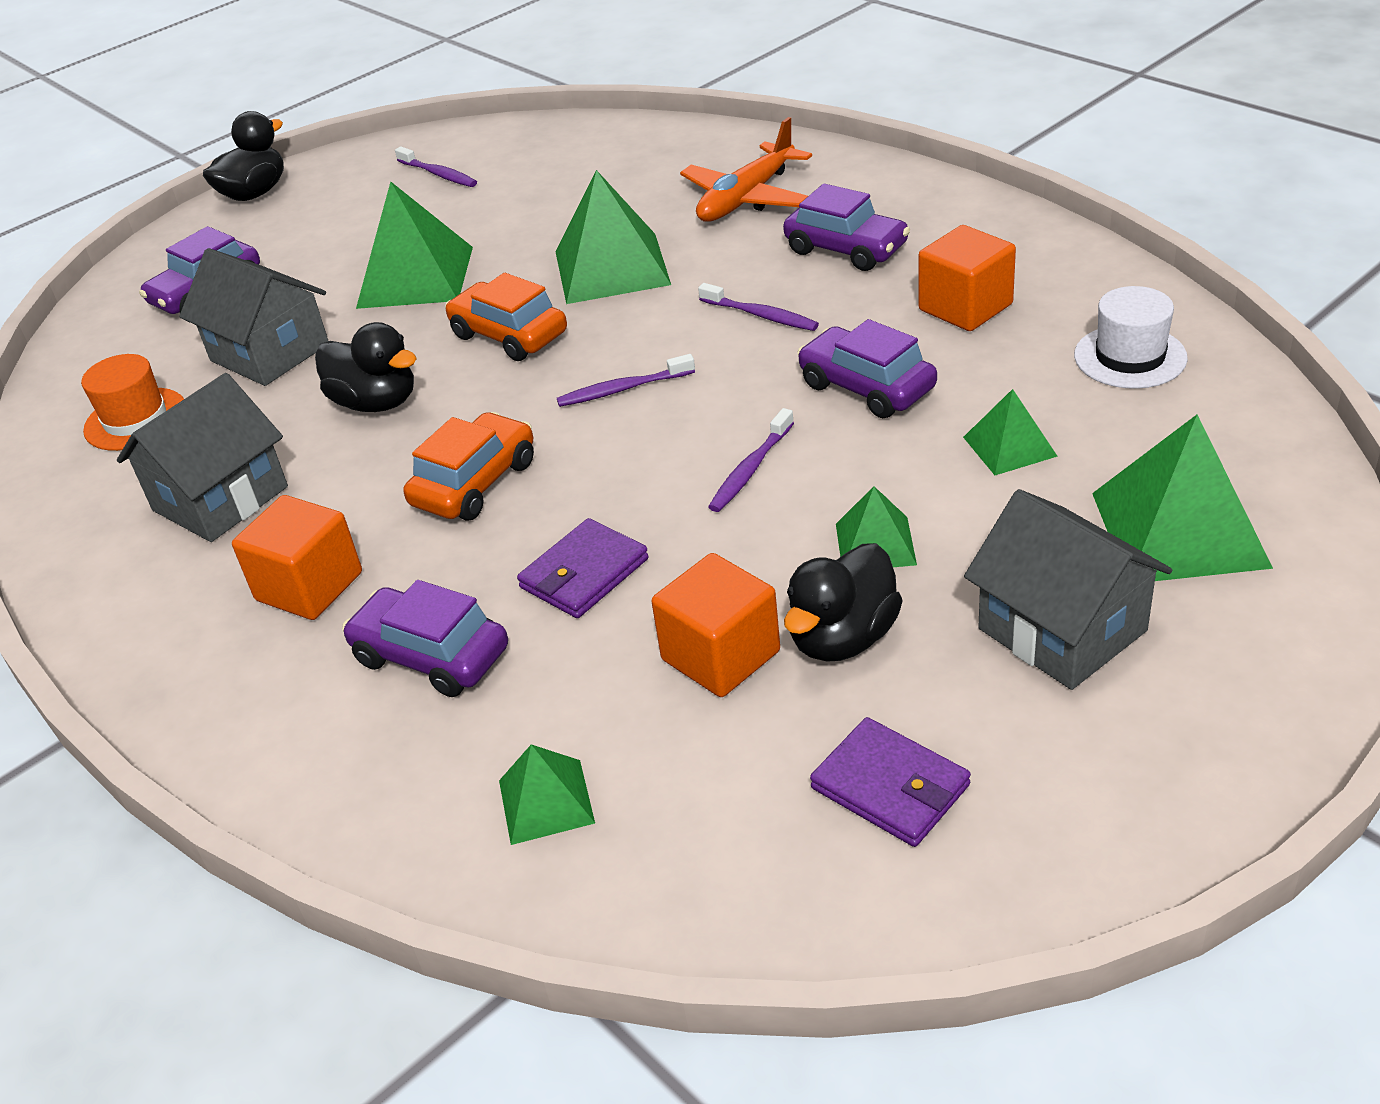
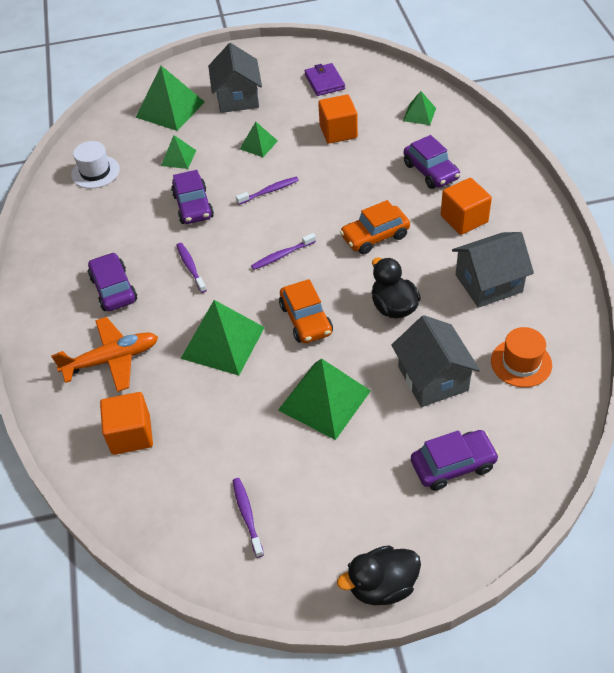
camera: 150 degrees left, 10 degrees up
(584, 573) = (360, 178): purple wallet -> none
(623, 389) = (282, 255): purple toothbrush -> purple toothbrush turned 135 degrees clockwise
(842, 638) = (298, 121): black duck -> none
(965, 307) = (113, 225): orange cube -> orange cube (131, 434)

